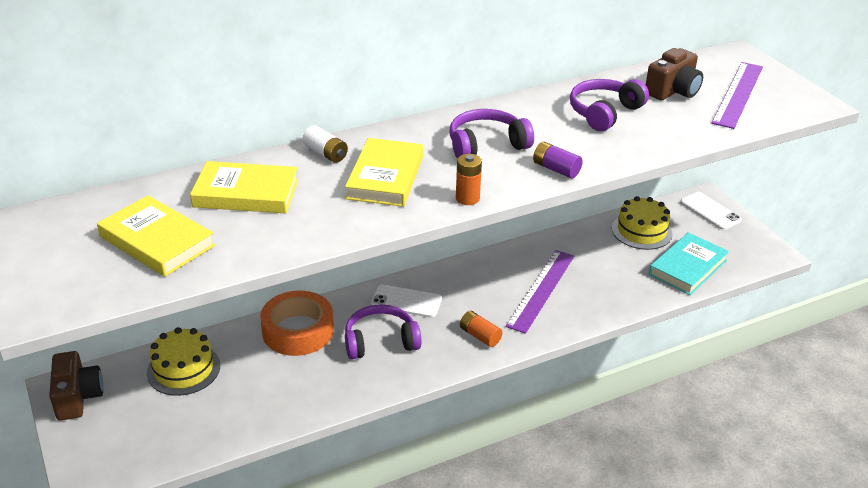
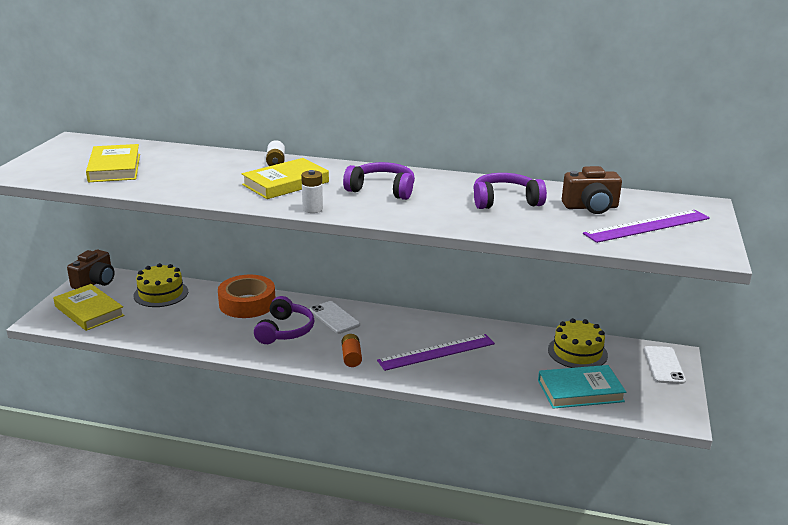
camera: 40 degrees right, 10 degrees down
(246, 193) = (197, 164): yellow book -> yellow book (89, 311)
(380, 341) = (285, 330): purple headphones -> purple headphones turned 75 degrees clockwise
(467, 198) = (312, 209): orange battery -> white battery
(556, 169) = (402, 216): purple battery -> none

